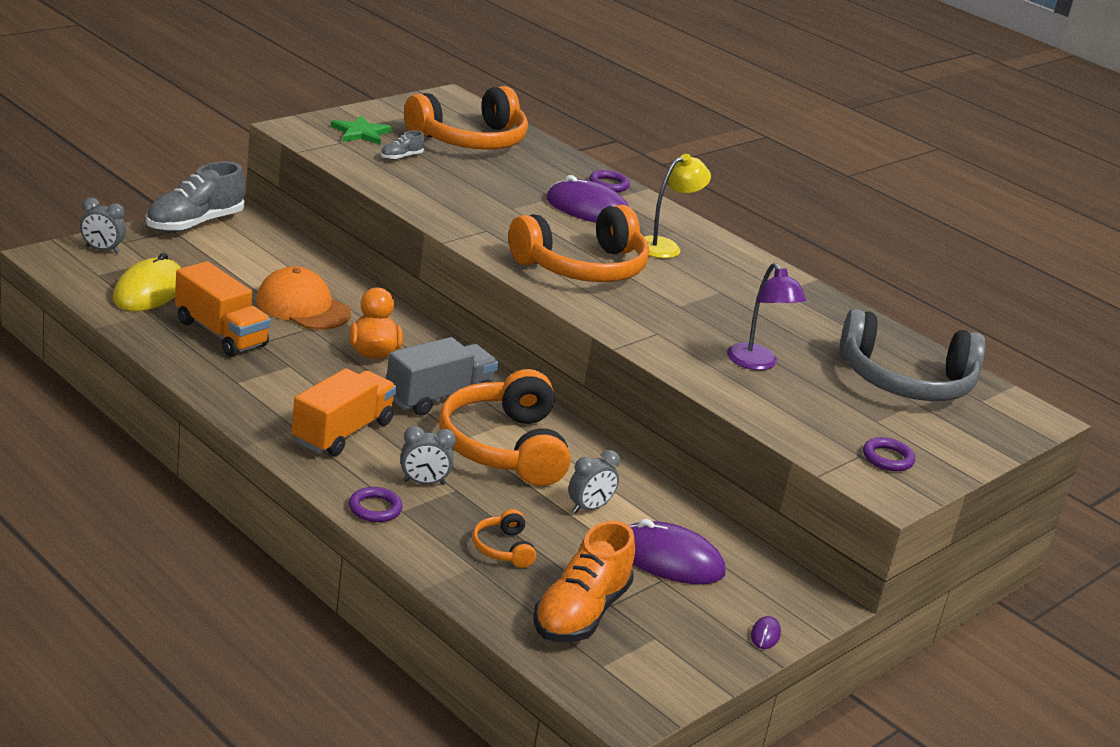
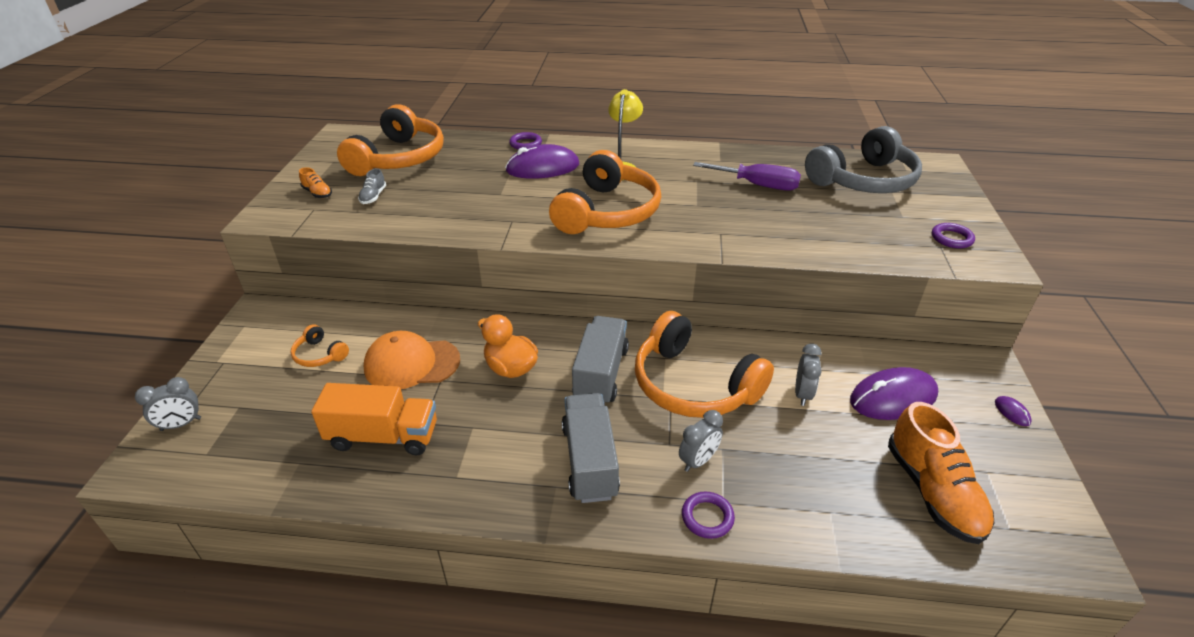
camera: 35 degrees left, 10 degrees up
(149, 291) = (272, 438): yellow mouse -> none
(194, 223) = (234, 344): grey shoe -> none
(342, 432) = (589, 461): orange truck -> grey truck
(361, 133) = (317, 193): green star -> orange shoe
(503, 548) = (819, 476): orange headphones -> orange headphones (320, 354)
(756, 363) = (796, 218): purple lamp -> none
(776, 326) = (758, 185): none -> purple screwdriver

